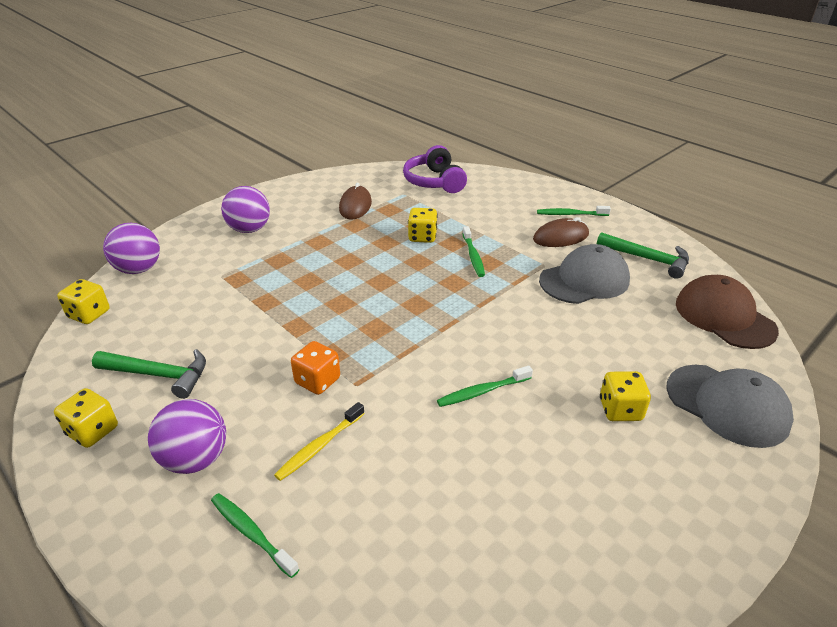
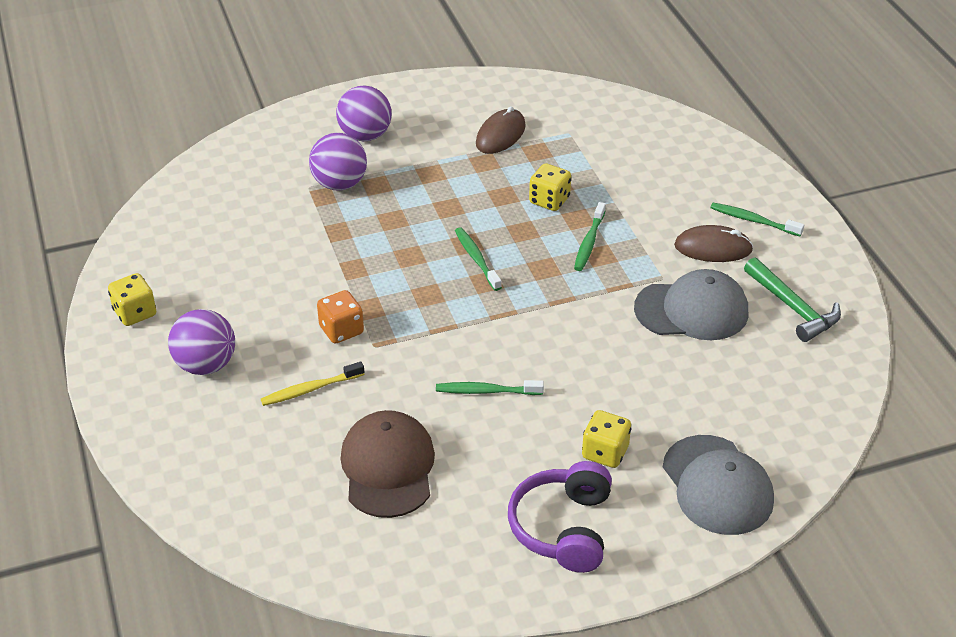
camera: 25 degrees right, 5 degrees up
(89, 314) = (169, 195): yellow dice -> none
(139, 269) = (232, 155): purple ball -> purple ball (339, 184)
(159, 375) = (207, 278): green hammer -> none
(251, 533) = (222, 437): green toothbrush -> green toothbrush (476, 259)
(434, 182) = (620, 125): purple headphones -> purple headphones (563, 528)
(724, 316) = (813, 401): brown cap -> brown cap (388, 467)

